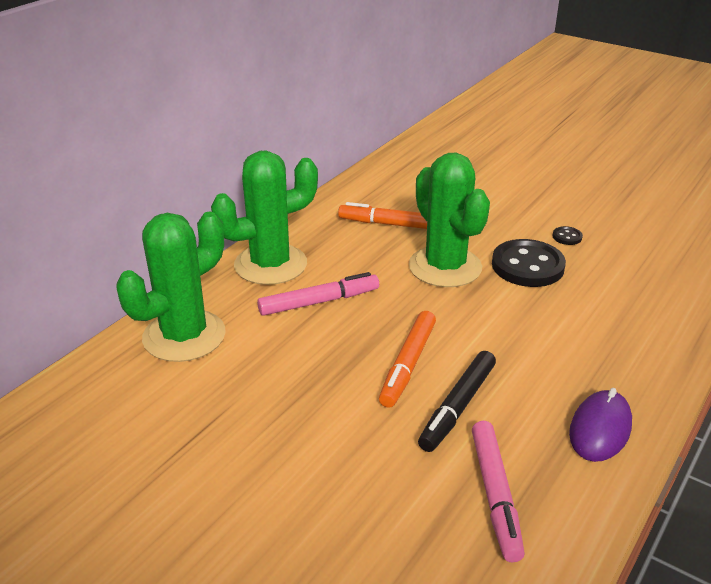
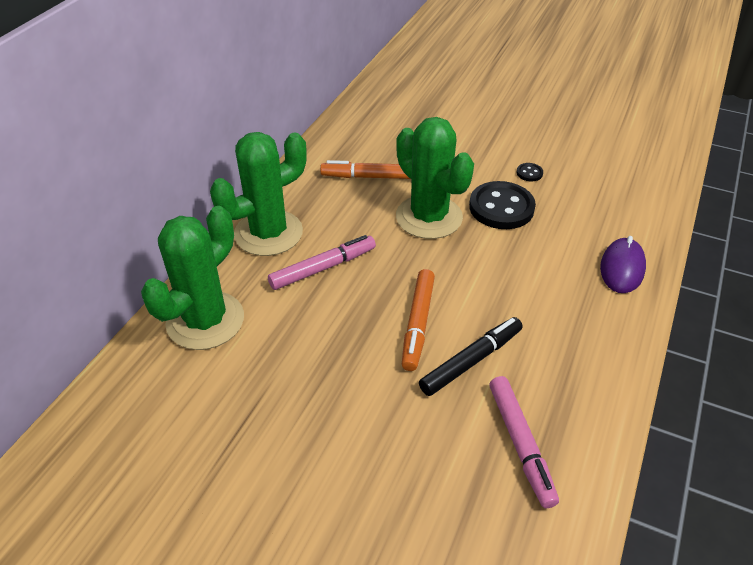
camera: 10 degrees left, 10 degrees up
(458, 407) = (471, 361): black marker -> black marker turned 150 degrees counterclockwise
(600, 429) = (595, 366): purple mouse -> purple mouse (622, 268)

